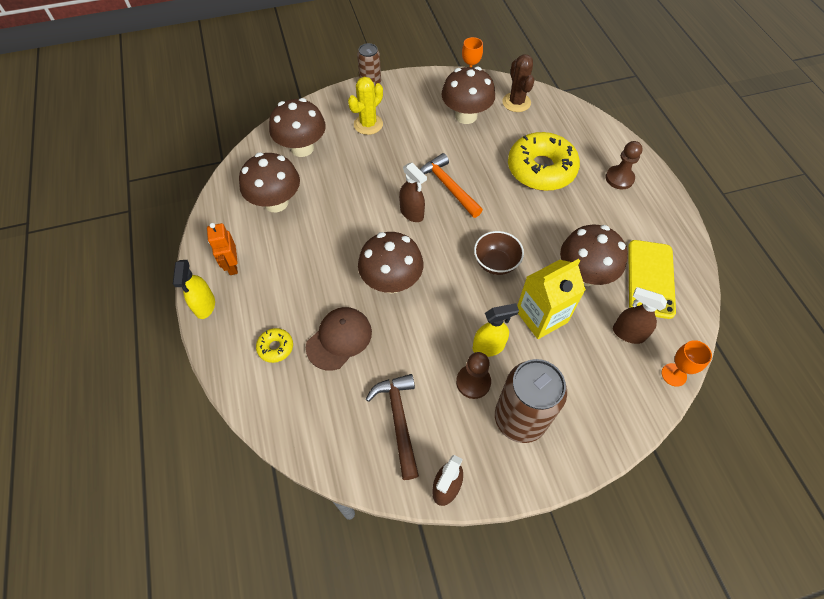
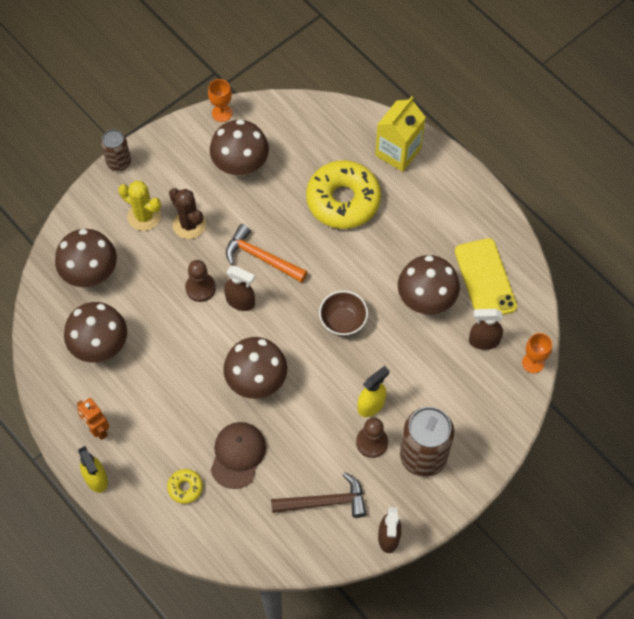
camera: 25 degrees left, 5 degrees up
(368, 124) = (144, 216): yellow cactus -> yellow cactus turned 75 degrees counterclockwise
(398, 420) = (325, 502): brown hammer -> brown hammer turned 120 degrees clockwise
(516, 102) = (285, 127): brown cactus -> brown cactus (189, 224)
(541, 316) = (404, 357): yellow carton -> yellow carton (398, 152)
(619, 178) = (421, 180): brown pawn -> brown pawn (200, 288)

